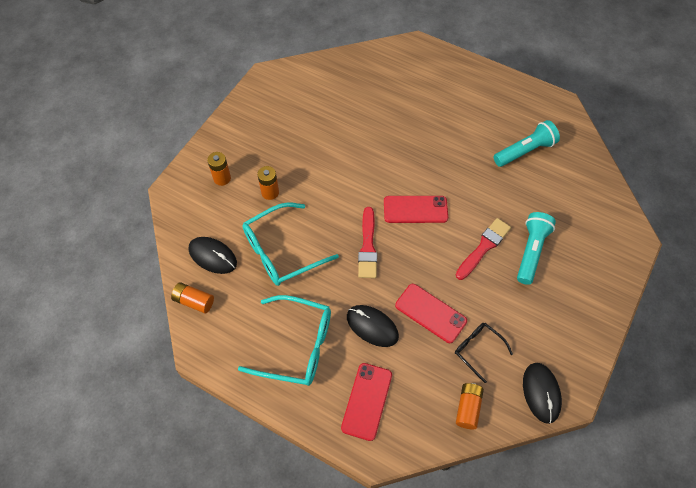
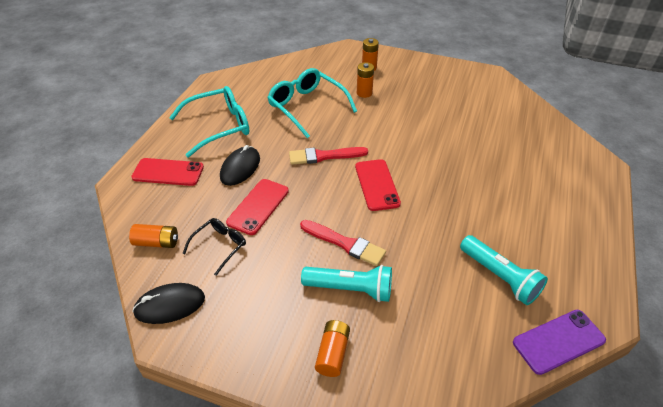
camera: 80 degrees right, 15 degrees down
(194, 301) = (254, 72): orange battery -> orange battery (333, 353)
(212, 256) = (294, 74): black mouse -> none
(296, 346) = (219, 126): turquoise glasses -> turquoise glasses turned 120 degrees counterclockwise
(579, 136) = (558, 341): none -> purple phone

